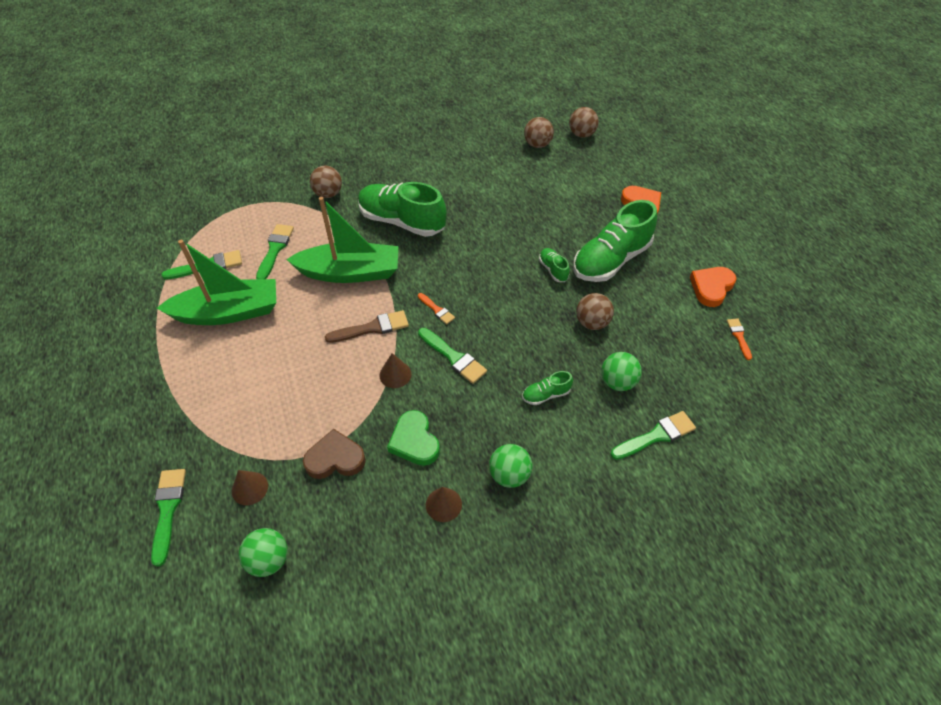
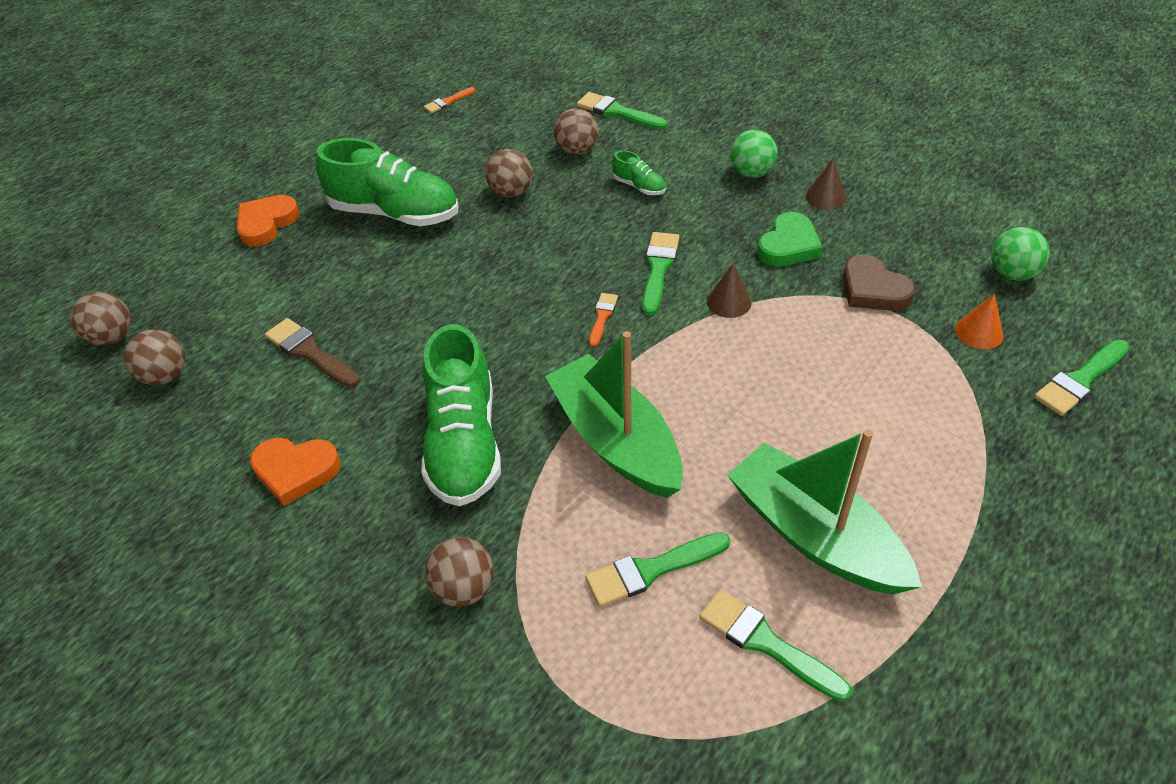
camera: 120 degrees left, 5 degrees down
(250, 488) = (979, 332): brown cone -> orange cone
(372, 328) = (686, 359): brown brush -> brown brush (310, 352)
(553, 270) = (448, 251): green shoe -> none
(617, 382) = (577, 150): green ball -> brown ball
(711, 288) = (387, 134): orange heart -> orange heart (295, 471)

